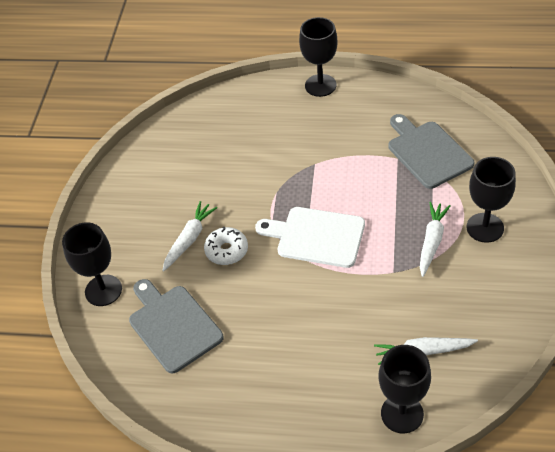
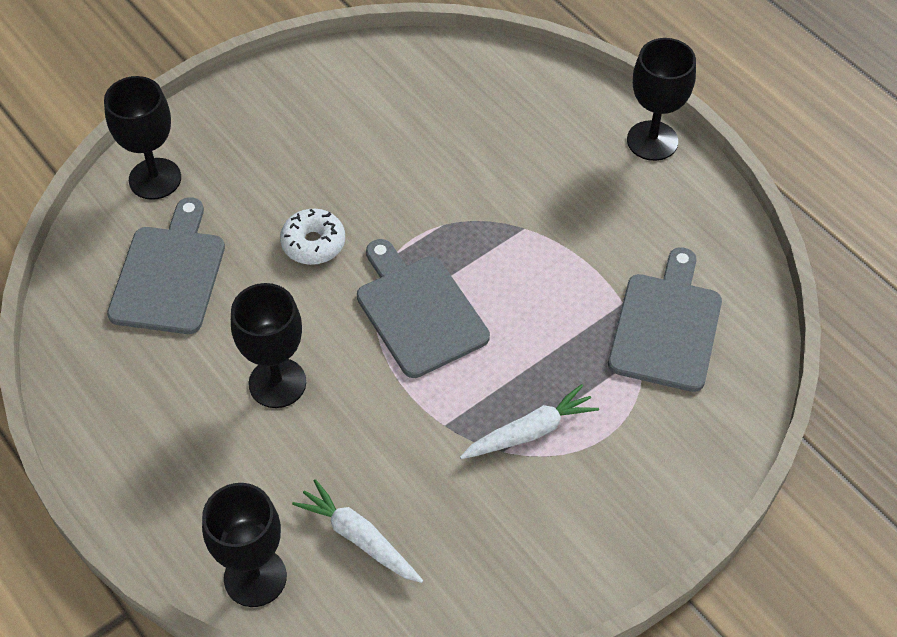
camera: 40 degrees right, 5 degrees up
(189, 239) = (294, 198): white carrot -> none
(316, 236) = (418, 311): white cutting board -> grey cutting board
(485, 228) = (610, 472): black goblet -> black goblet (277, 383)

